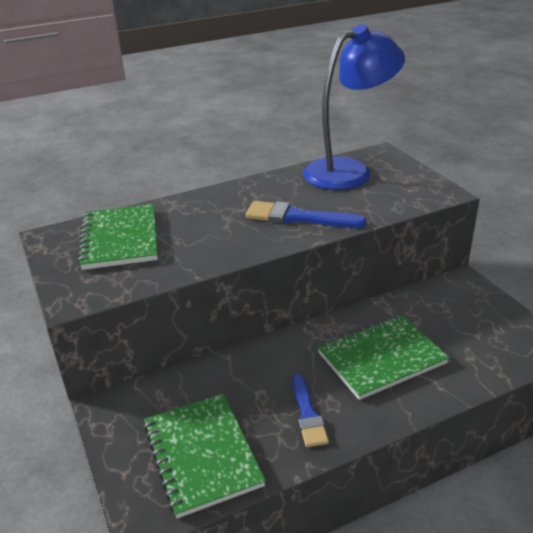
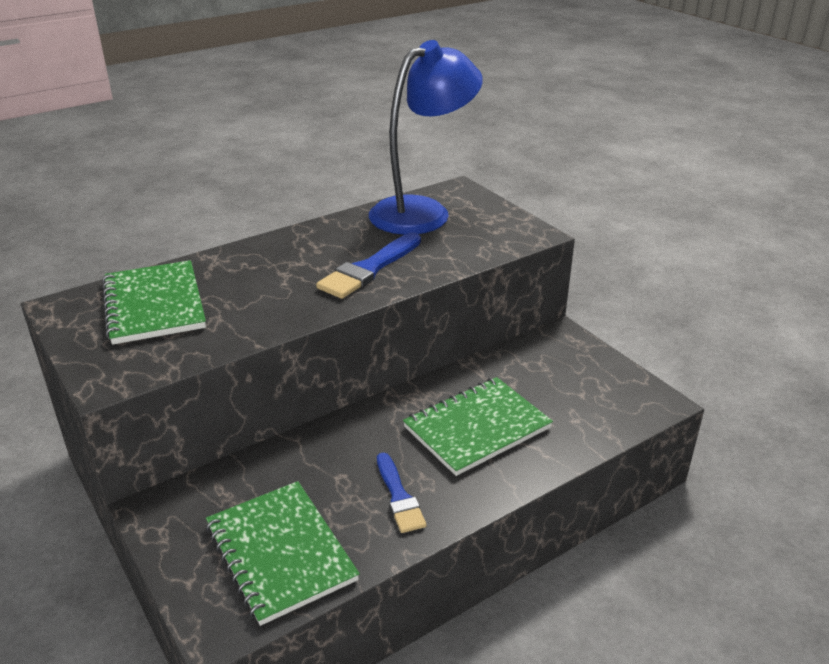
camera: 10 degrees left, 0 degrees up
(298, 217) = (369, 269): blue brush -> blue brush turned 60 degrees counterclockwise

